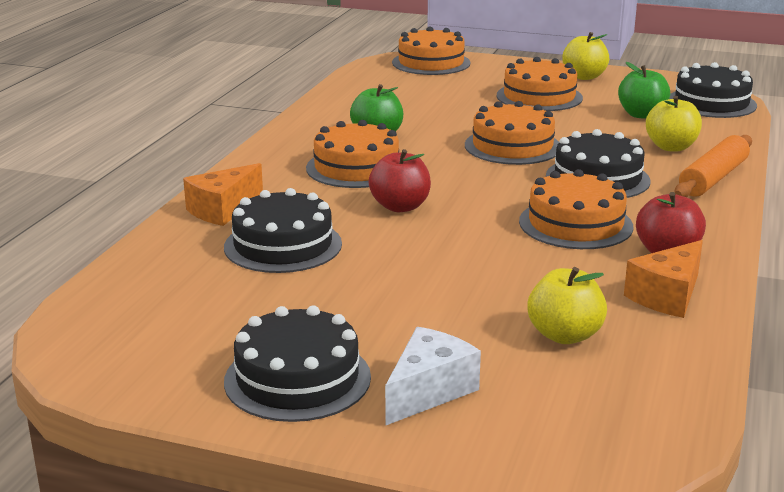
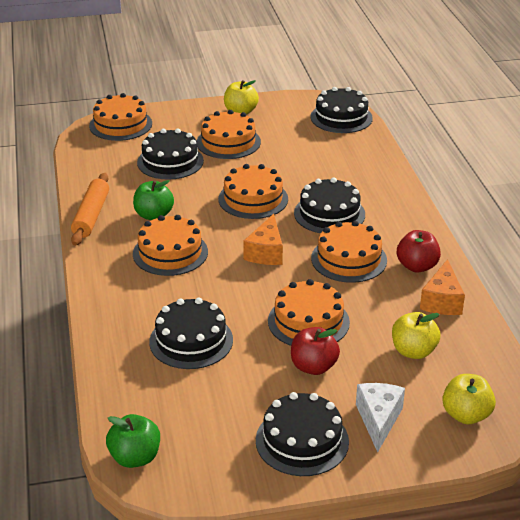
camera: 30 degrees left, 10 degrees up
(222, 210) = (119, 323): orange cheese -> orange cheese (266, 252)
(400, 207) = (232, 280): red apple -> red apple (313, 367)
(450, 99) = (170, 161): none -> black cake
(450, 267) = (308, 321): none -> orange cake
(641, 115) = (308, 142): green apple -> green apple (135, 457)
(671, 147) = (349, 170): yellow apple -> yellow apple (466, 415)
(713, 178) = (394, 192): orange rolling pin -> orange rolling pin (91, 216)

